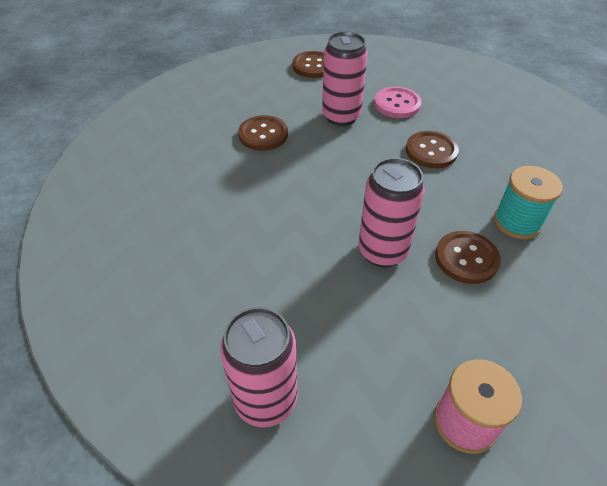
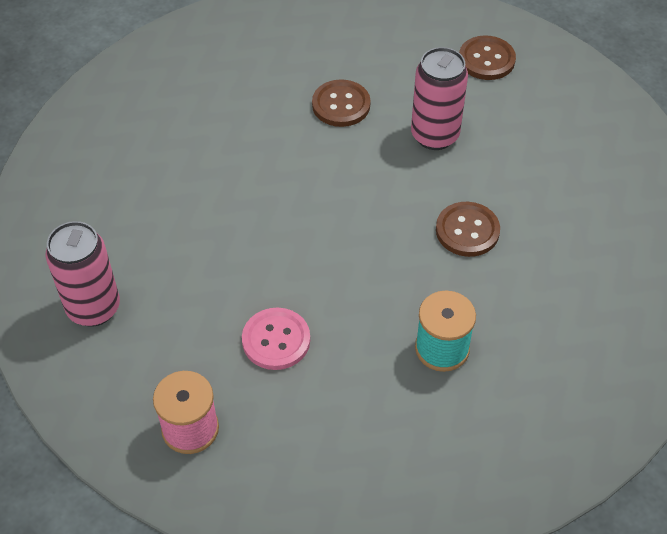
camera: 45 degrees right, 5 degrees up
(382, 251) = (297, 280): pink can -> none
(397, 104) = (508, 160): pink button -> pink button (276, 340)
(466, 258) = (353, 338): brown button -> none

